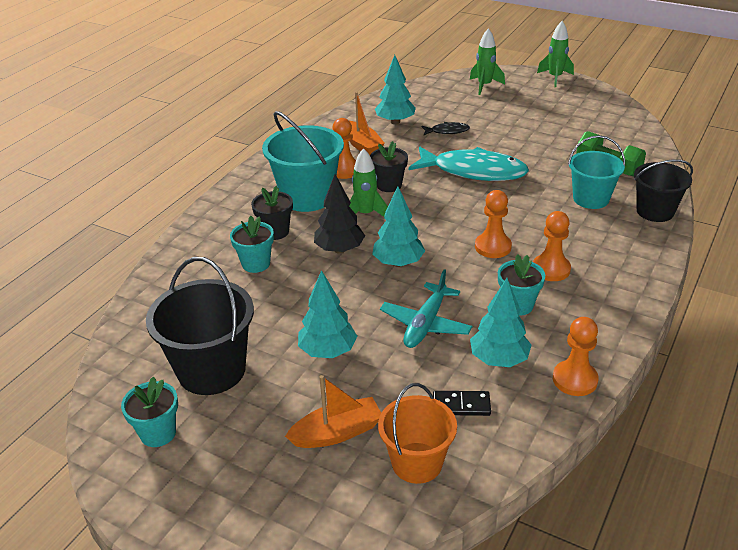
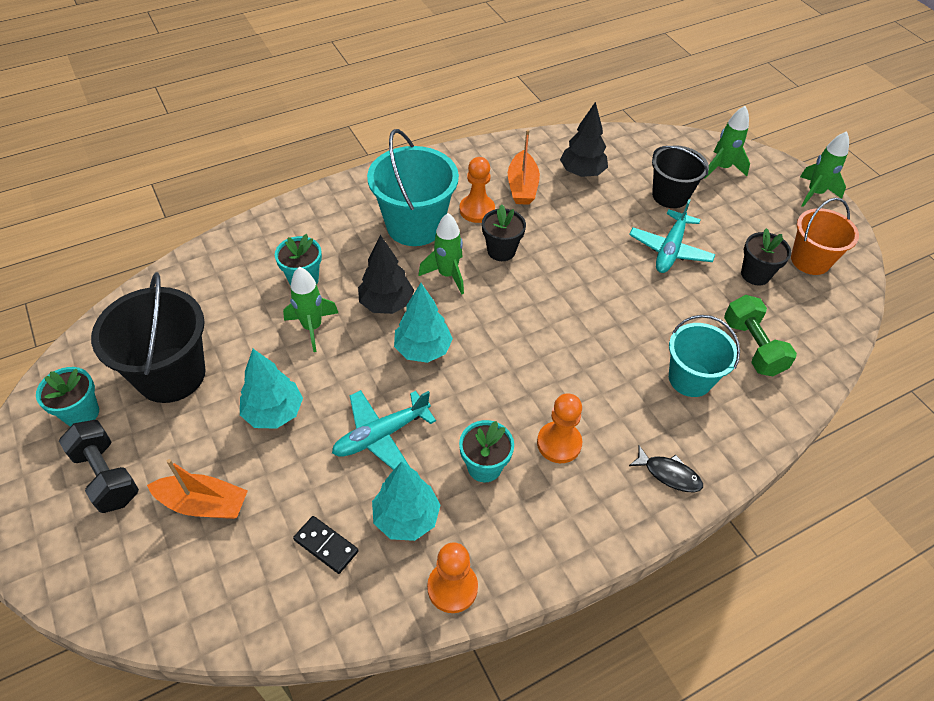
camera: 30 degrees right, 15 degrees up
(231, 459) = (106, 476): none -> black dumbbell
(275, 232) = (351, 252): black flower pot -> black flower pot (755, 274)
(297, 288) = (312, 327): none -> green rocket
(395, 122) = (582, 172): turquoise tree -> black tree
(417, 463) = (234, 580): orange bucket -> orange bucket (810, 260)
(447, 131) = (623, 211): black fish -> black fish (669, 474)
(473, 171) = (600, 276): turquoise fish -> none
(493, 247) = (528, 382): orange pawn -> none
(501, 139) = (670, 250): none -> turquoise plane
(655, 211) = (745, 435): black bucket -> black bucket (670, 195)

